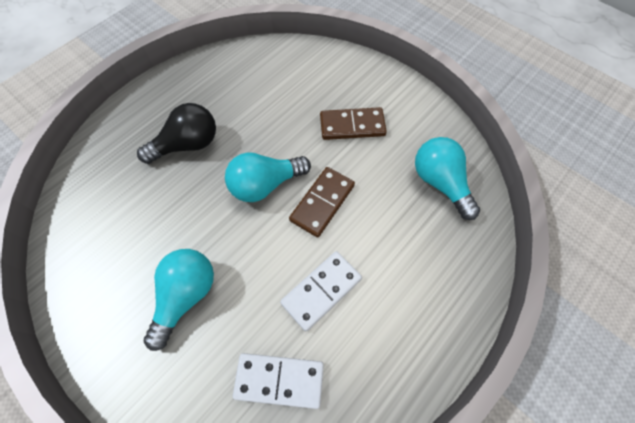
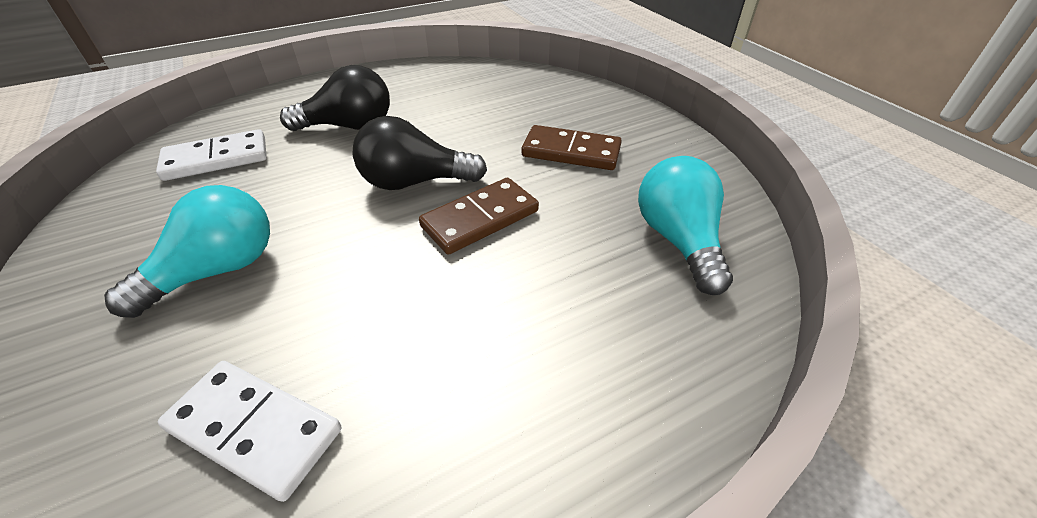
camera: 20 degrees right, 20 degrees down
(265, 184) = (415, 182): turquoise light bulb -> black light bulb
(321, 291) = (410, 323): white domino -> white domino (216, 159)

